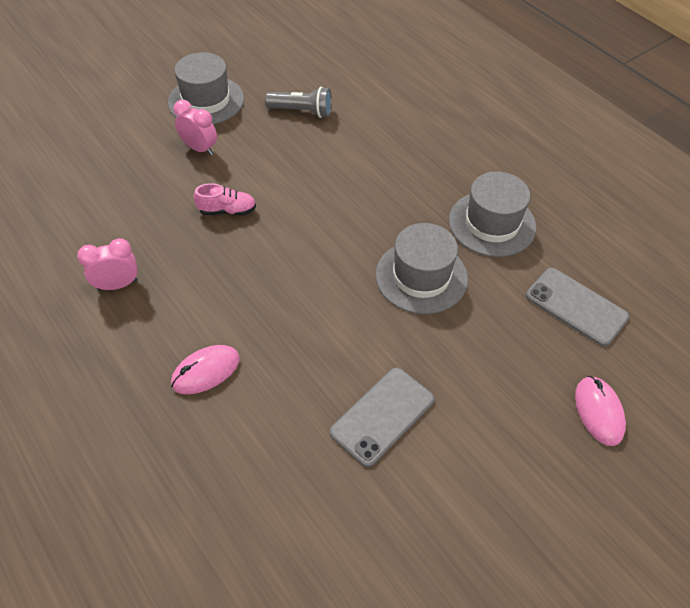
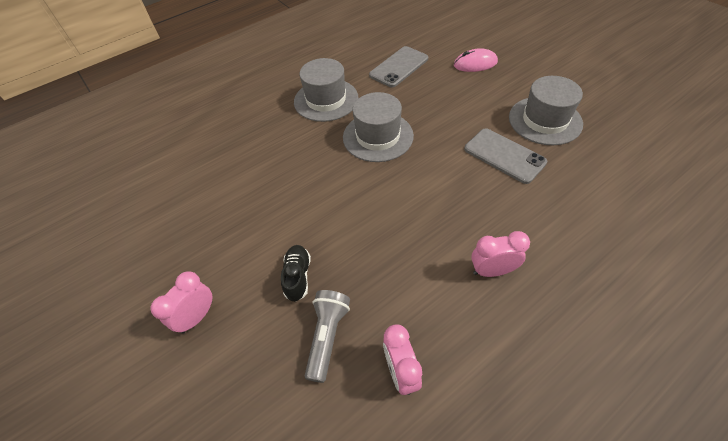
camera: 85 degrees left, 0 degrees up
(206, 100) = (112, 321): grey hat -> grey hat (545, 120)
(206, 371) = (492, 271): pink mouse -> pink clock
(227, 210) = (298, 276): pink shoe -> black shoe
(301, 111) = (162, 224): grey flashlight -> grey flashlight (327, 337)

